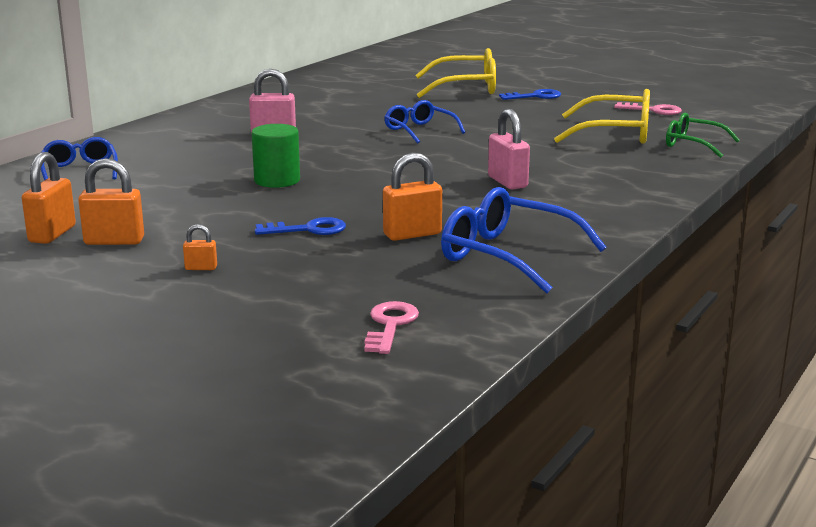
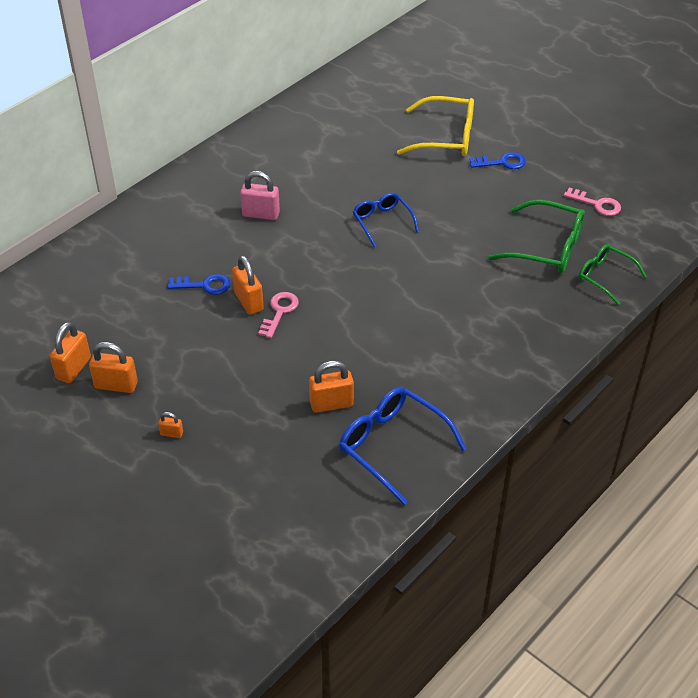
camera: 10 degrees right, 25 degrees up
(80, 170) = (101, 265): blue glasses -> none
(277, 180) = (248, 301): green cylinder -> orange padlock
(308, 229) = (257, 386): blue key -> blue key (204, 285)
(390, 325) = (285, 530): pink key -> pink key (279, 312)
(507, 182) = (427, 327): pink padlock -> none
(616, 133) = (547, 247): yellow glasses -> green glasses

